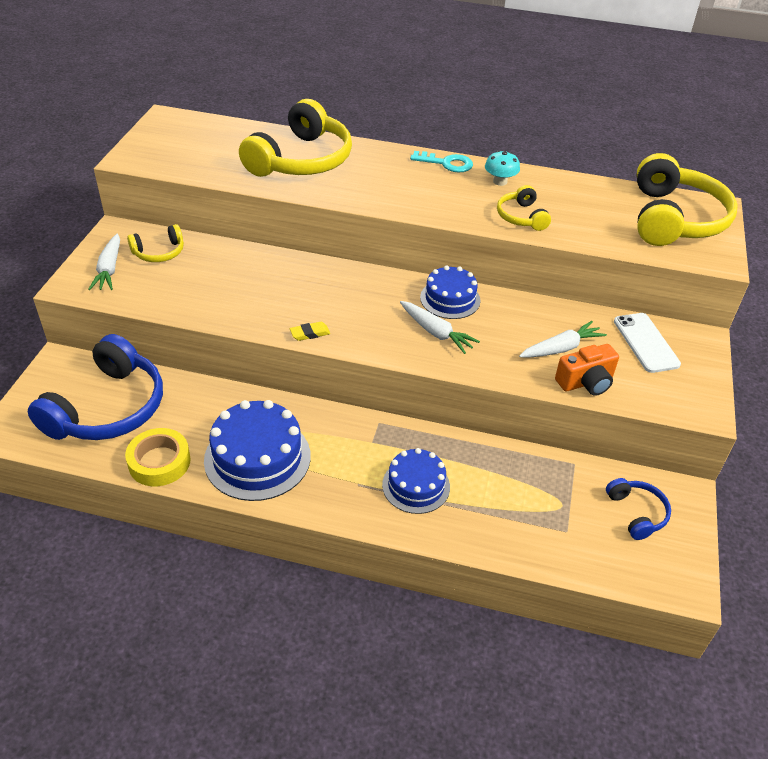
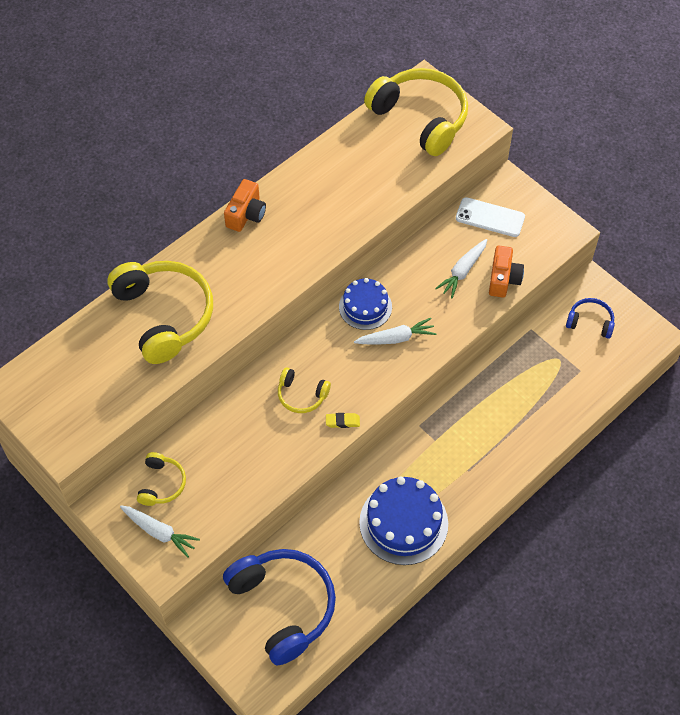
camera: 55 degrees left, 15 degrees up
(159, 462) = (366, 591): yellow tape -> none
(310, 333) = (342, 421): yellow eraser -> yellow eraser turned 75 degrees clockwise
(416, 485) = (491, 435): blue cake -> none
(447, 163) = (246, 214): turquoise key -> orange camera
(500, 181) = (297, 194): turquoise mushroom -> none
(521, 217) = (353, 210): yellow headphones -> yellow headphones (301, 395)
(561, 348) = (462, 271): white carrot -> white carrot turned 150 degrees counterclockwise

